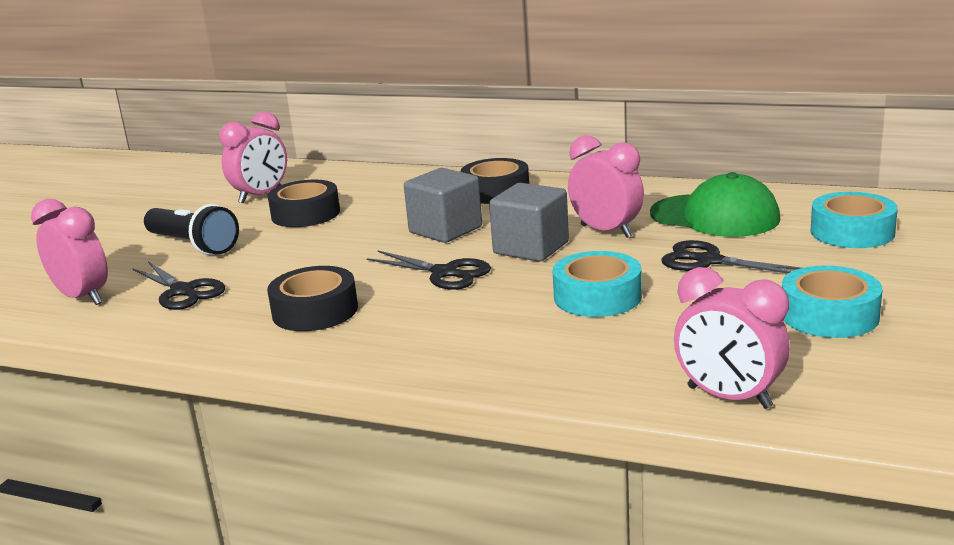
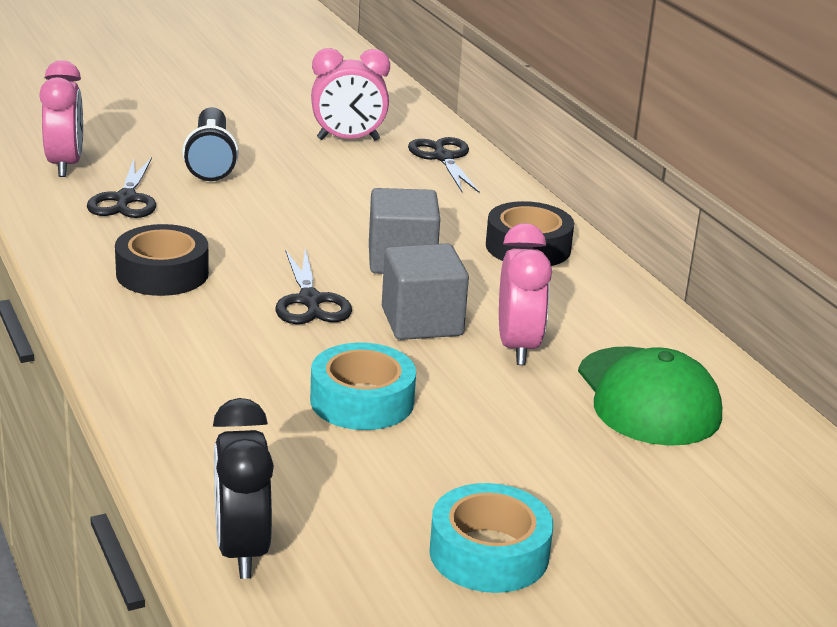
camera: 40 degrees right, 5 degrees up
(305, 214) = (340, 178): black tape -> none
(709, 261) = (526, 434): black scissors -> black scissors (443, 158)
(729, 397) = (242, 550): pink clock -> black clock
(852, 232) = (730, 501): turquoise tape -> none

